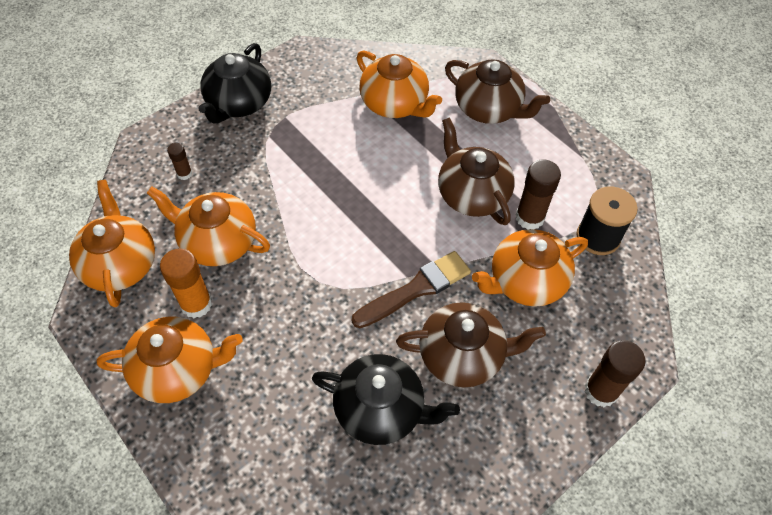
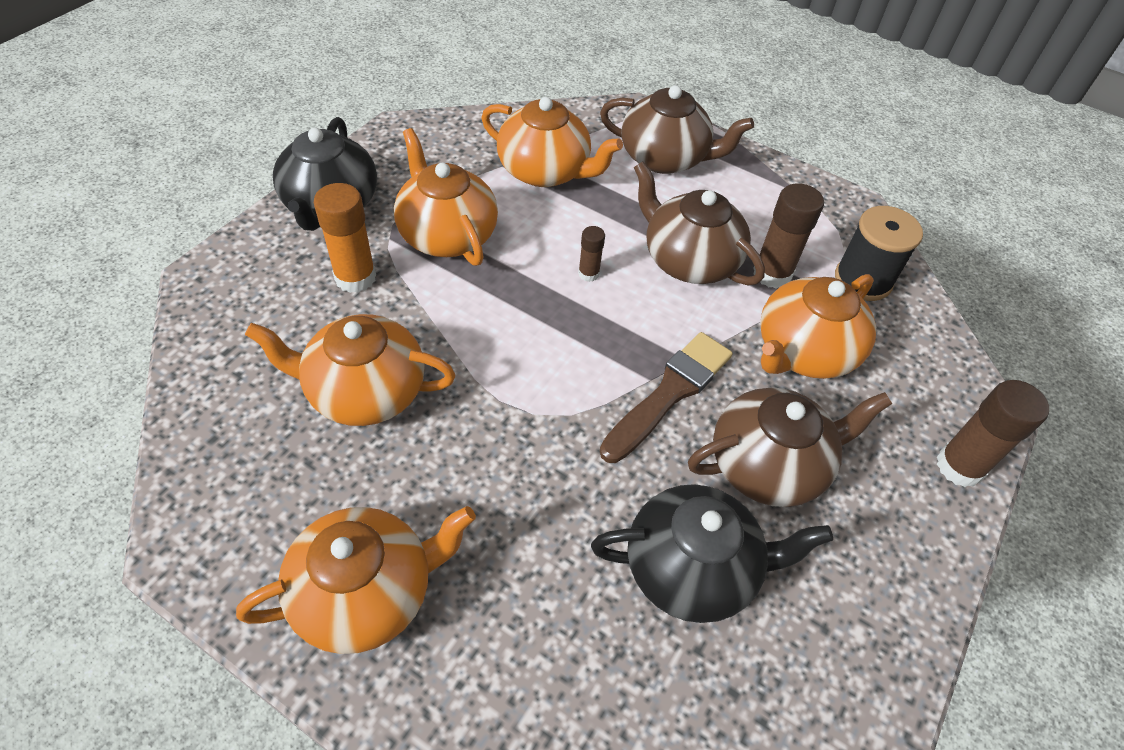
camera: 20 degrees left, 5 degrees down
(120, 264) = (220, 457): orange teapot -> orange teapot (447, 235)
(184, 174) = (281, 309): brown glue stick -> brown glue stick (588, 273)
(196, 304) = (362, 487): orange glue stick -> orange glue stick (355, 277)

